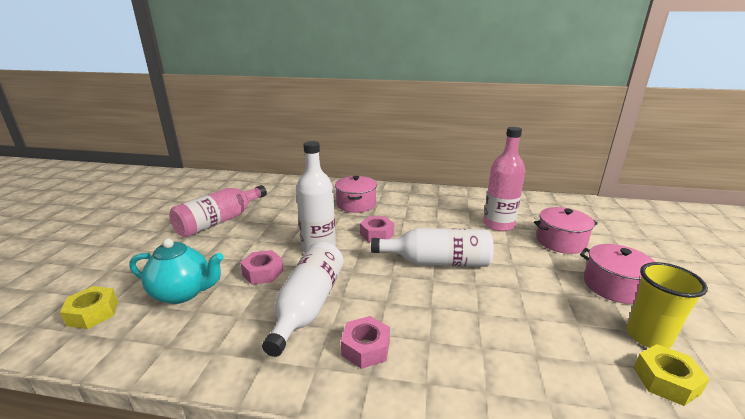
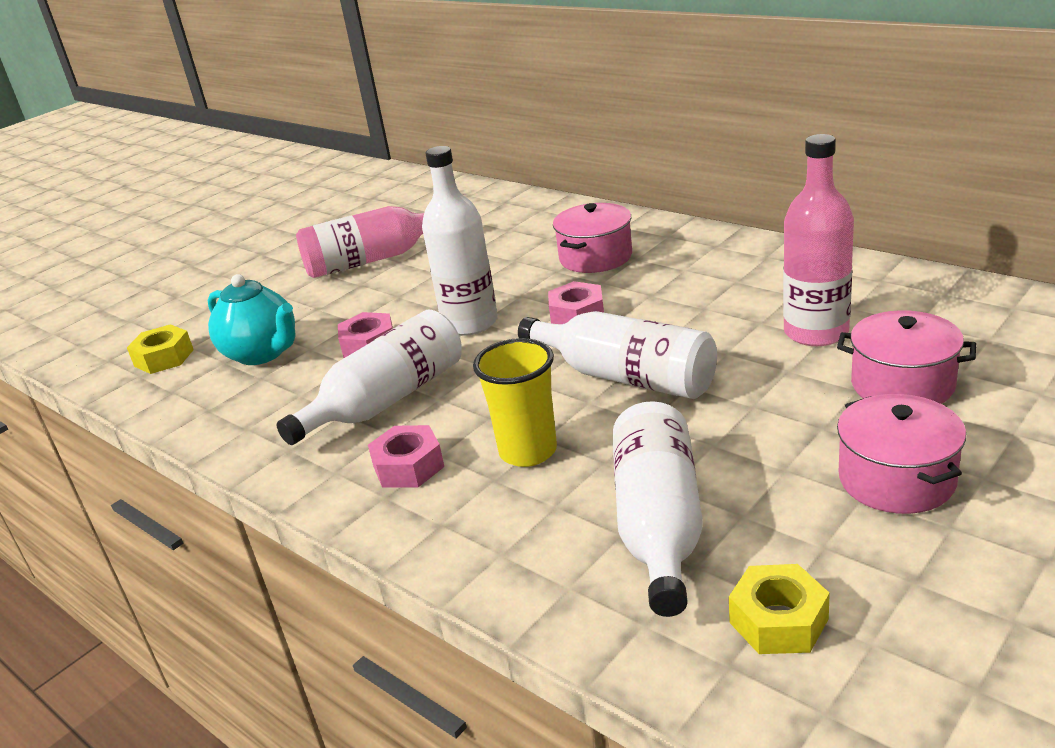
camera: 35 degrees right, 5 degrees up
(547, 342) = (659, 524): none -> white bottle
(648, 337) = (841, 563): yellow cup -> yellow cup (528, 451)

